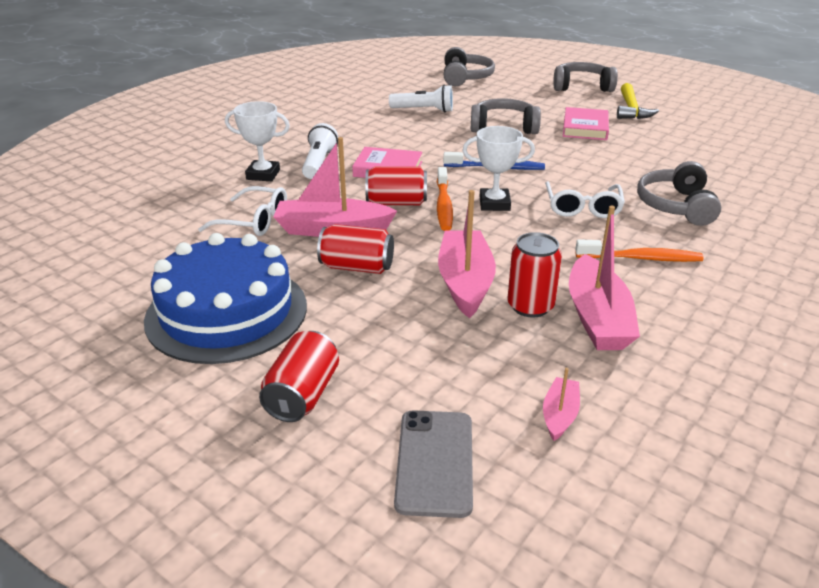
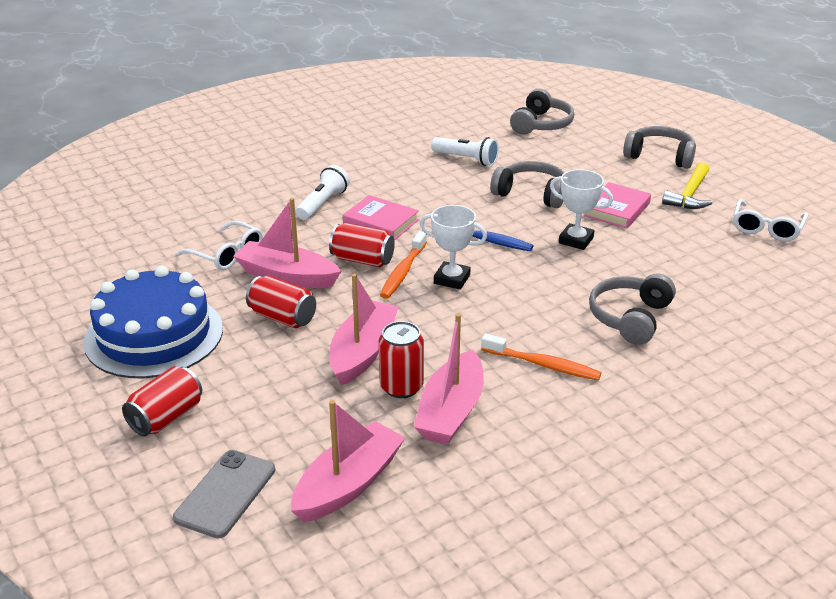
camera: 20 degrees right, 0 degrees up
(263, 175) = (265, 207): white trophy -> white trophy (576, 240)
(559, 415) = (348, 484): pink boat -> pink boat, size x2.01
(582, 208) = (533, 300): white glasses -> white glasses (766, 228)

